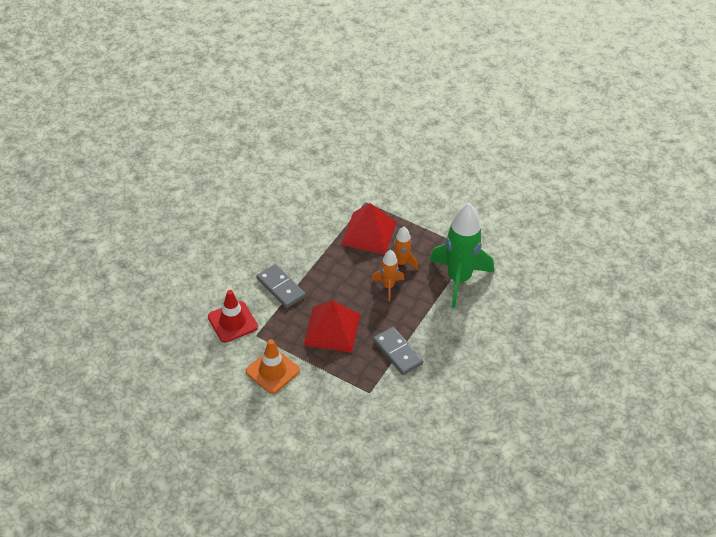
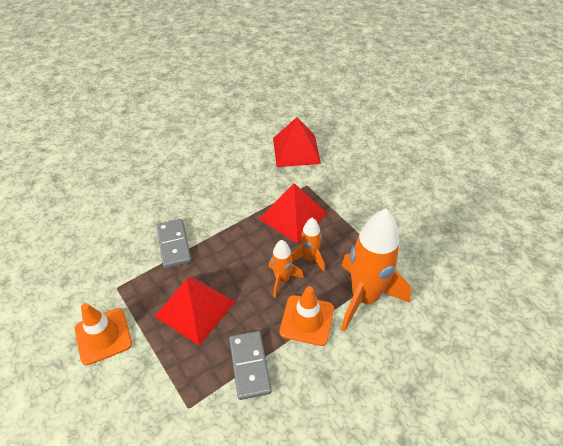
camera: 25 degrees right, 0 degrees up
(232, 322) = (104, 265): red traffic cone -> none
(338, 171) = (296, 150): none -> red pyramid
(423, 309) = (307, 320): none -> orange traffic cone
(458, 279) = (364, 297): green rocket -> orange rocket

